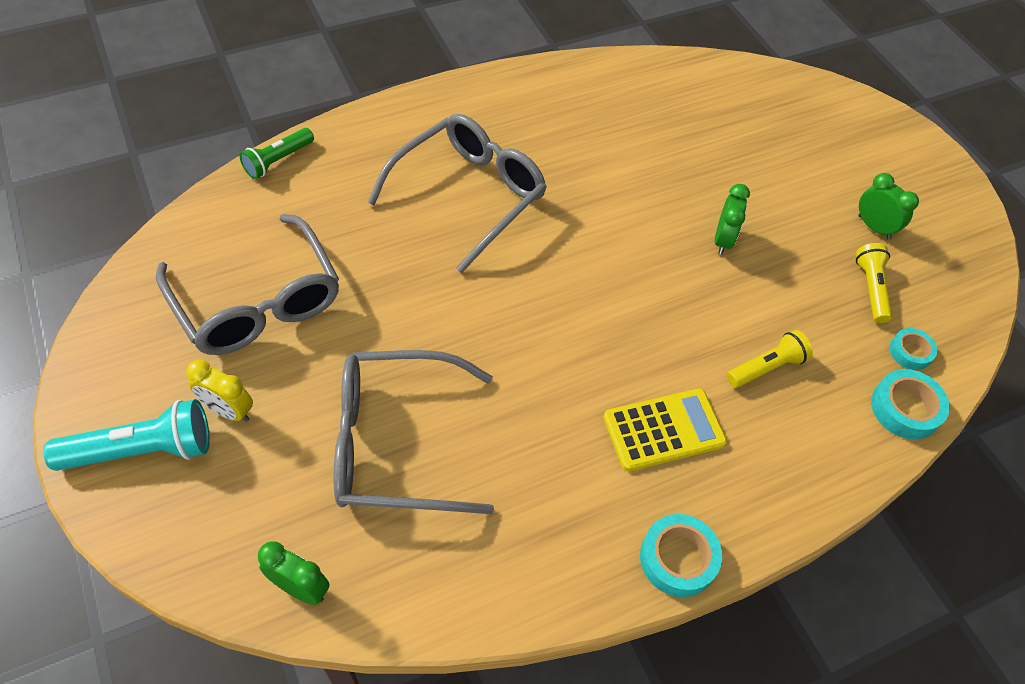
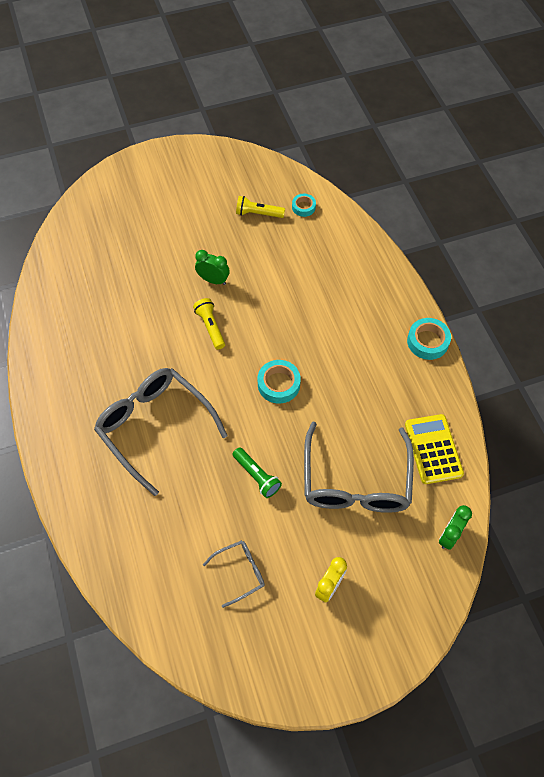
camera: 80 degrees left, 5 degrees up
(142, 450) = (358, 642): turquoise flashlight -> none
(258, 303) = (240, 572): grey glasses -> grey glasses, size x0.47
(278, 161) = (98, 565): green flashlight -> green flashlight (257, 476)
(664, 430) = (350, 335): yellow calculator -> yellow calculator (433, 449)
(767, 367) = (310, 277): yellow flashlight -> yellow flashlight (210, 327)
(874, 227) = (211, 200): green clock -> none
(905, 408) = (340, 219): turquoise tape -> turquoise tape (278, 384)

